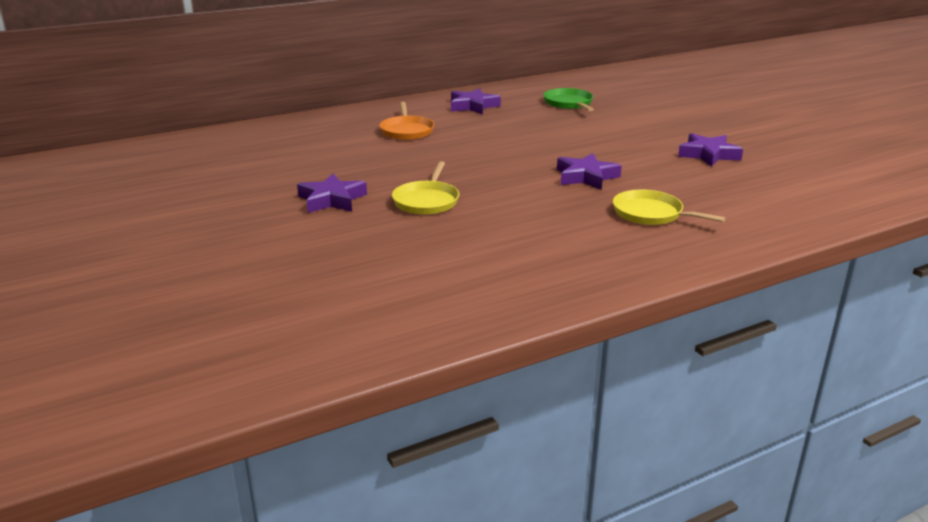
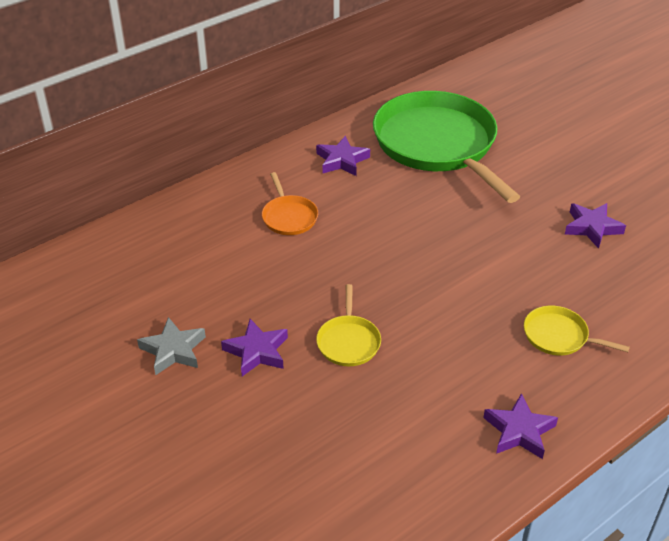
camera: 10 degrees left, 15 degrees up
(251, 193) = (173, 350): none -> grey star
(569, 103) = (438, 145): green pan -> green pan, size x2.40
(586, 177) = (486, 281): purple star -> purple star (519, 431)

